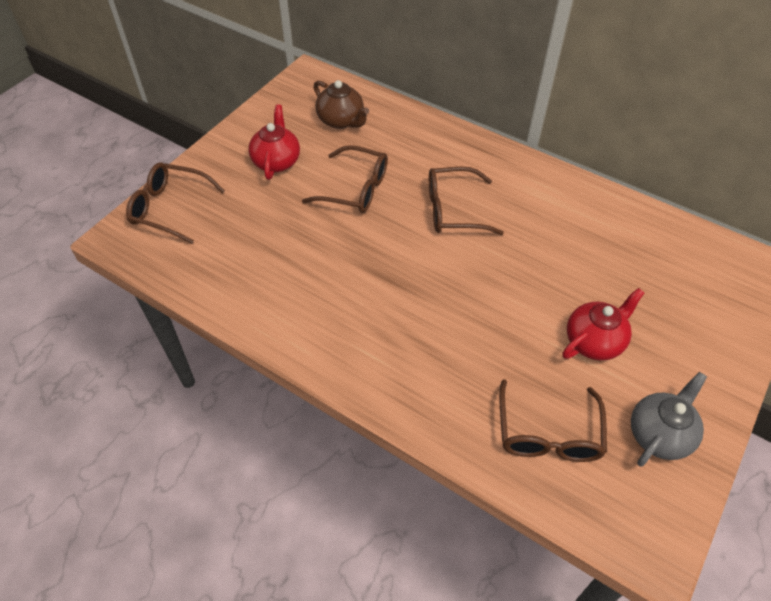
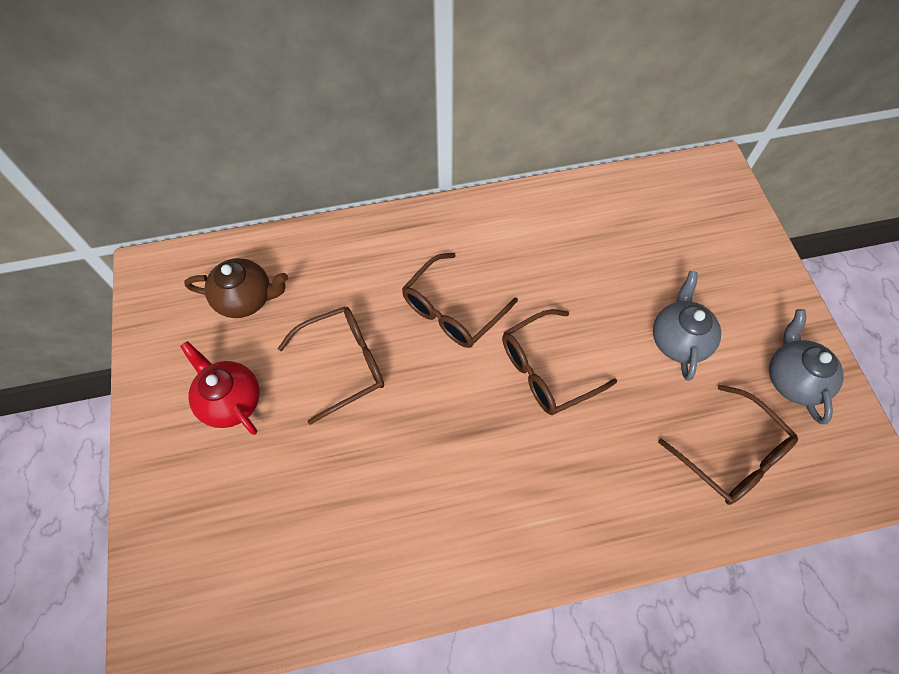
camera: 45 degrees left, 10 degrees up
(170, 208) = (176, 557): brown glasses -> brown glasses (547, 369)
(594, 341) = (678, 340): red teapot -> grey teapot

